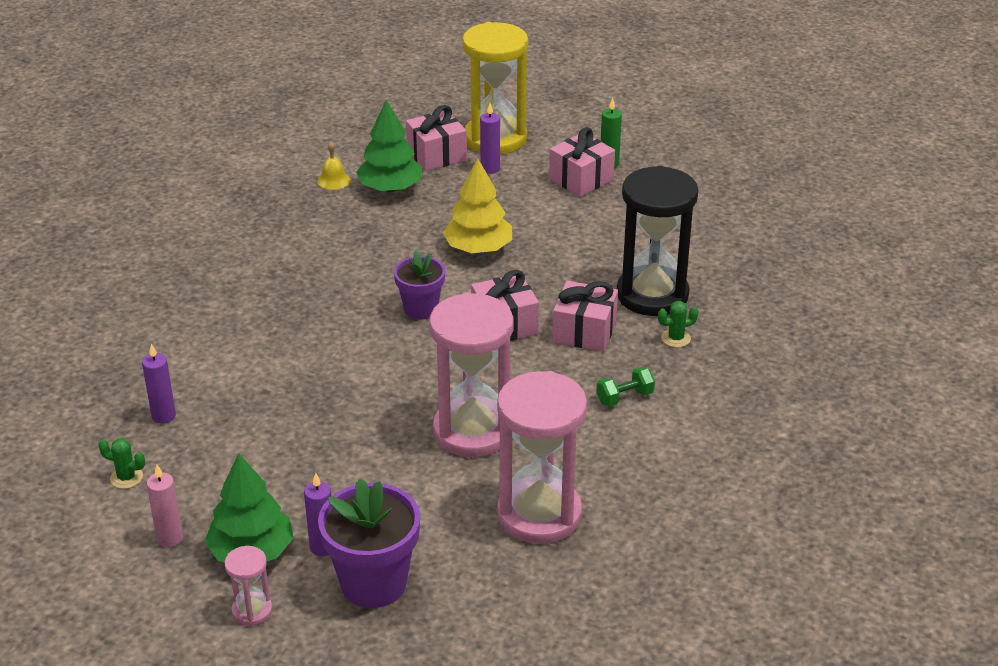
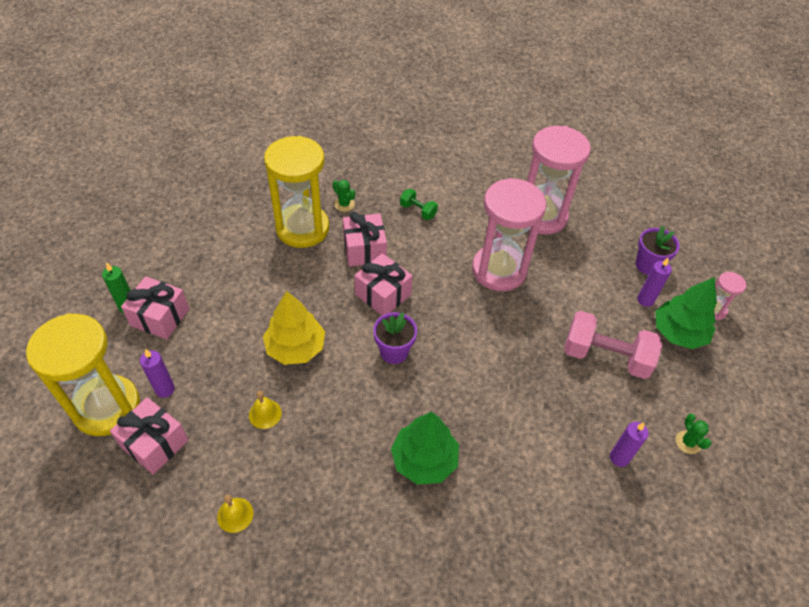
camera: 120 degrees left, 15 degrees up
(170, 538) = (708, 382): pink candle -> none
(279, 466) = (605, 356): none -> pink dumbbell
(373, 583) = (648, 265): purple flower pot -> purple flower pot, size x0.63
(390, 188) = (229, 456): green tree -> green tree (424, 460)
(416, 214) = (265, 414): none -> yellow bell
(652, 295) = (302, 228): black hourglass -> yellow hourglass

